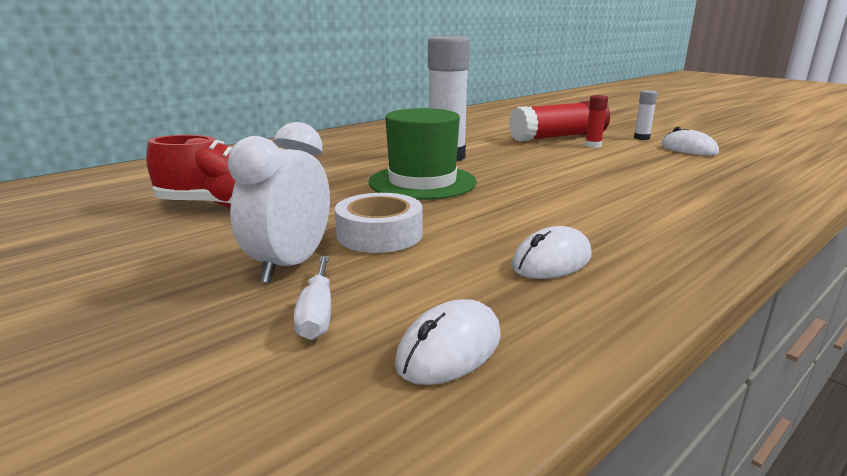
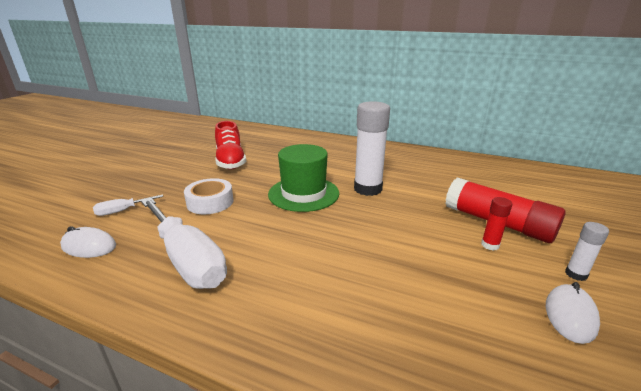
camera: 65 degrees right, 5 degrees up
(290, 265) = (168, 193): white clock -> none
(551, 261) = (187, 259): white mouse -> white screwdriver

